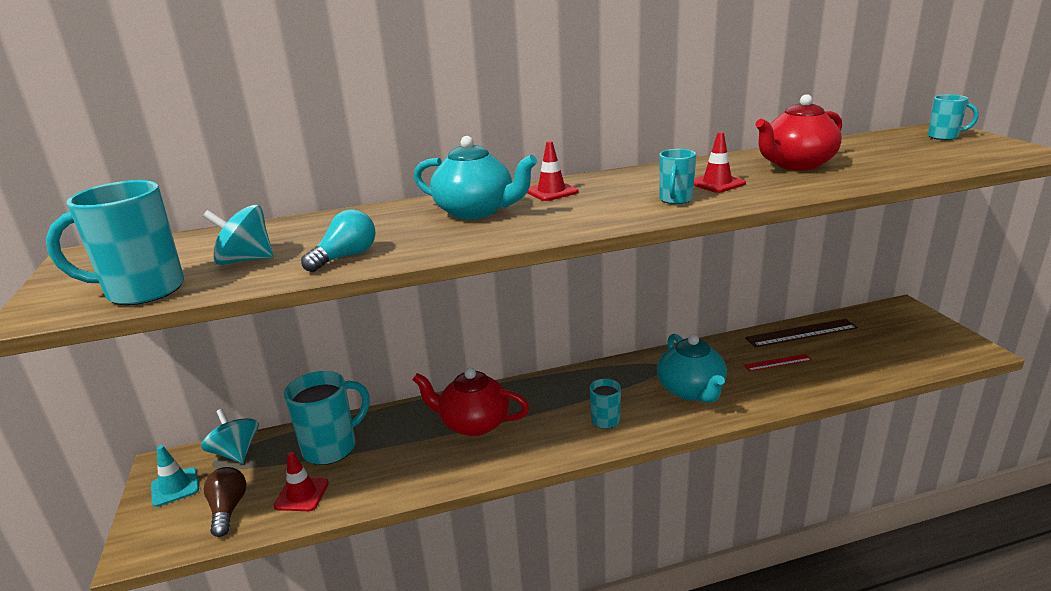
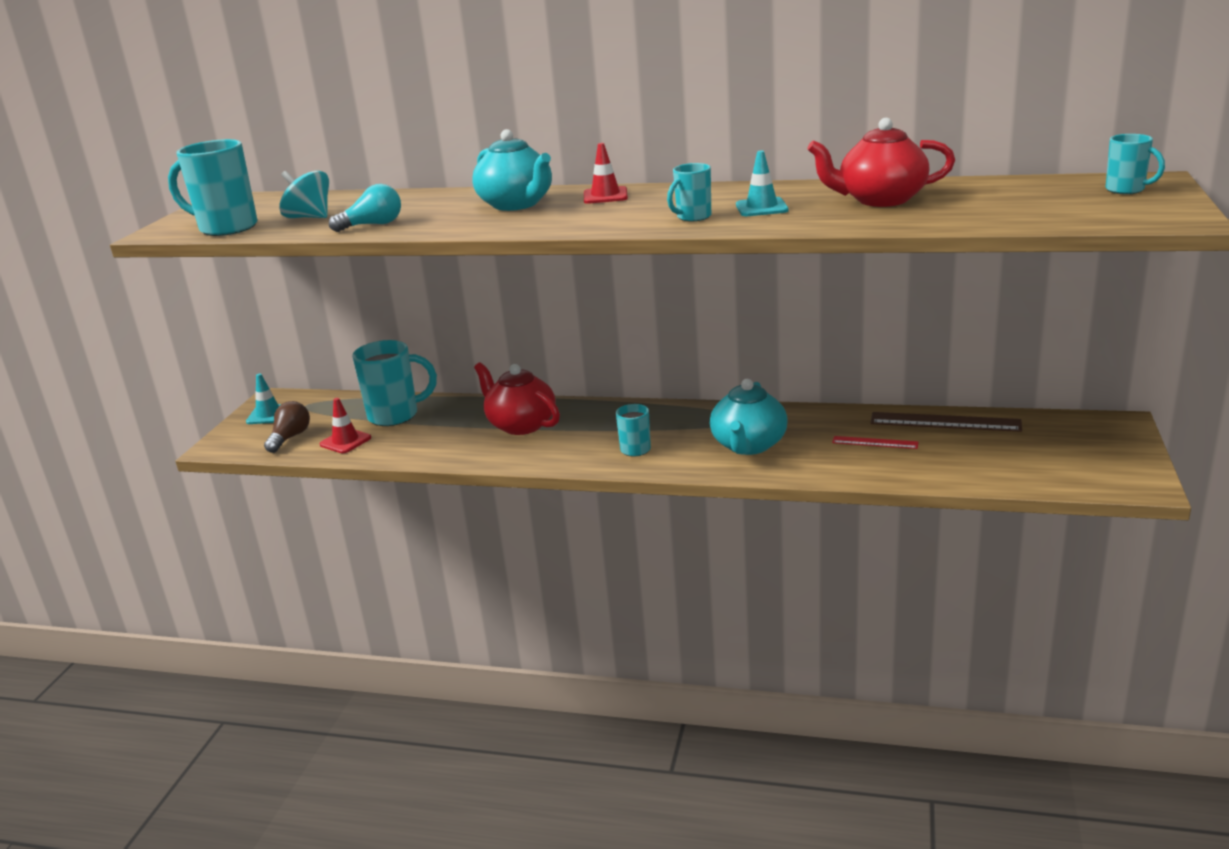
camera: 30 degrees right, 0 degrees up
(236, 453) = (326, 402): turquoise spinning top -> none
(717, 183) = (761, 208): red traffic cone -> turquoise traffic cone

